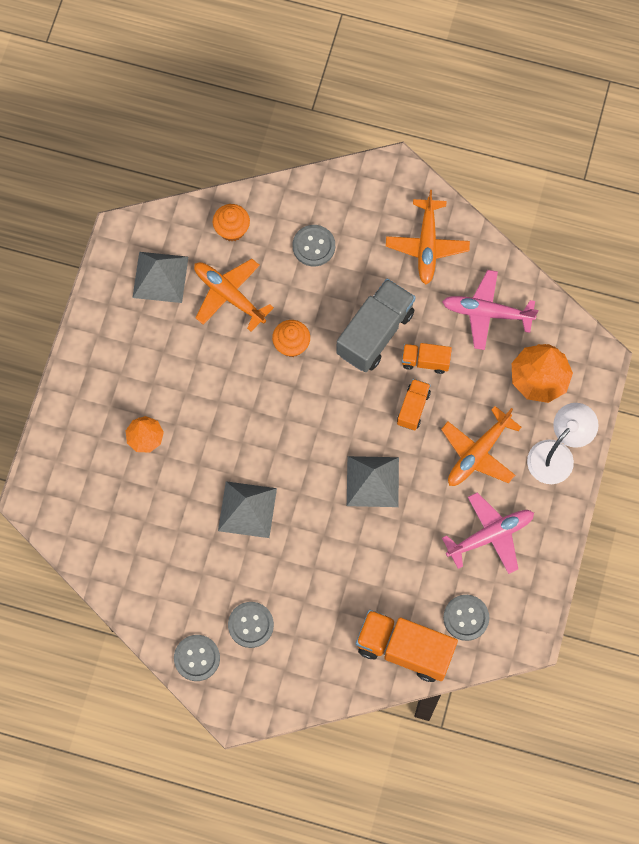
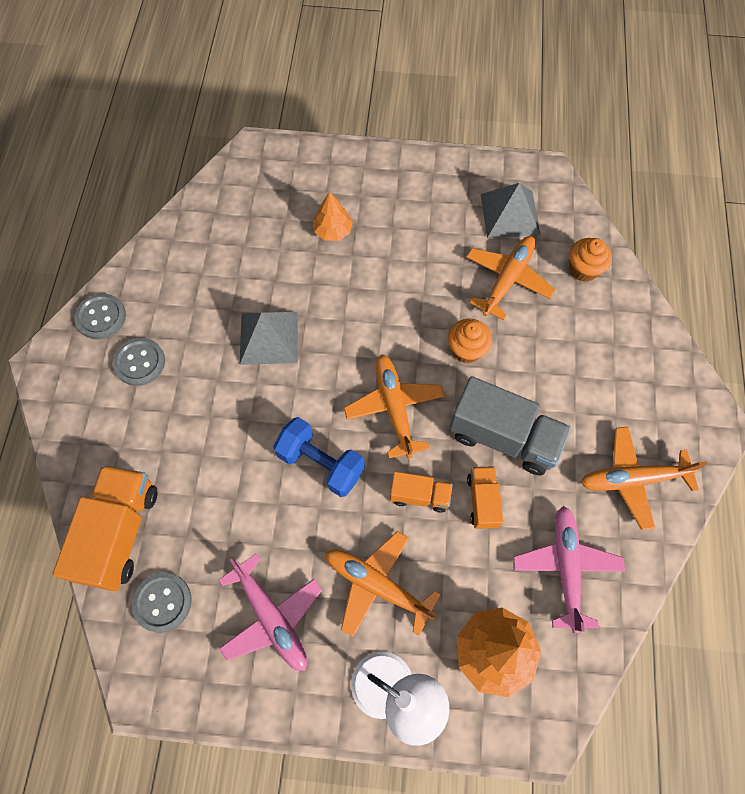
camera: 80 degrees right, 5 degrees down
(314, 246) = (590, 353): grey button -> none
(334, 414) = (394, 408): none -> orange plane
(372, 481) = (321, 463): grey pyramid -> blue dumbbell

